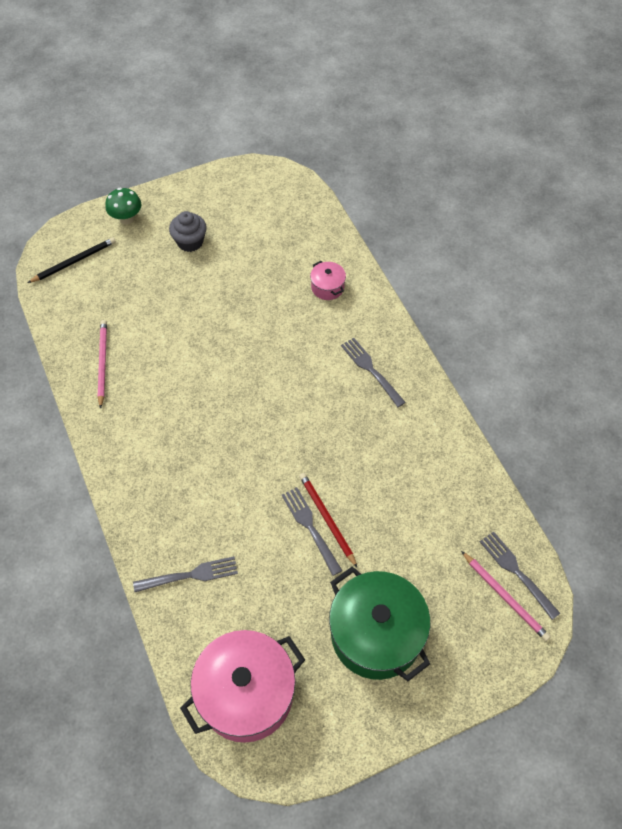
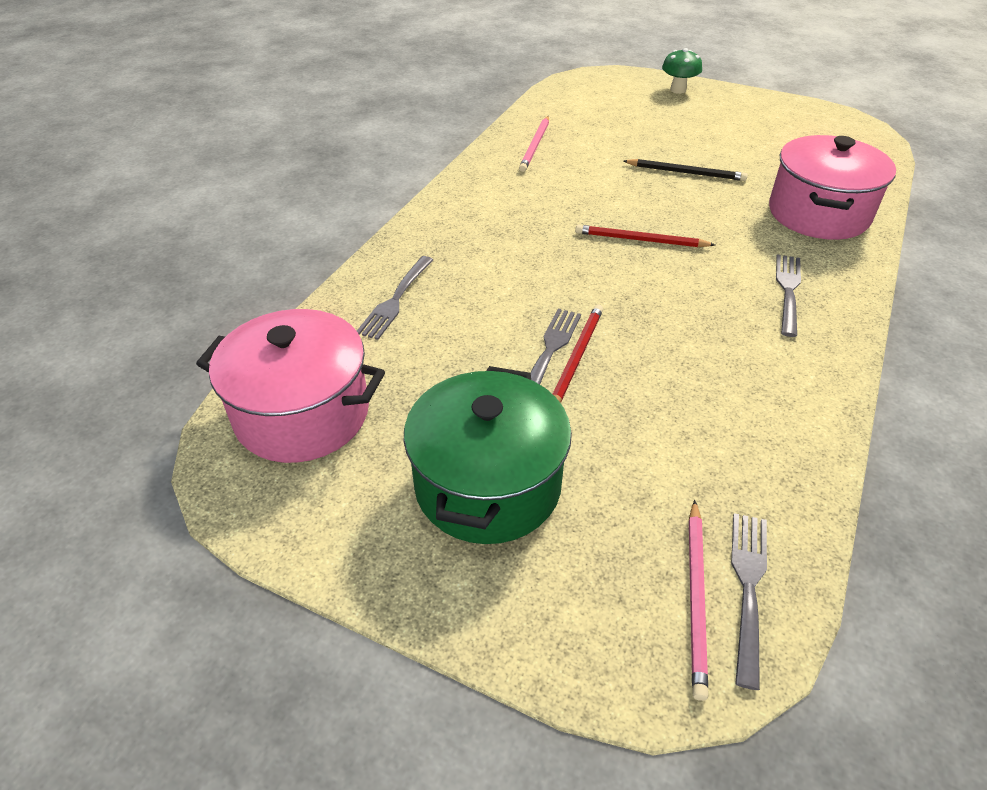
camera: 50 degrees right, 15 degrees down
(74, 261) = (600, 90): black pencil -> black pencil (686, 173)
(102, 363) = (535, 146): pink pencil -> pink pencil turned 150 degrees clockwise
(190, 242) = (715, 124): grey cupcake -> none
(190, 575) = (396, 300): grey fork -> grey fork turned 75 degrees clockwise
(262, 397) = (640, 240): none -> red pencil
(327, 287) = (818, 214): pink pot -> pink pot, size x2.23

